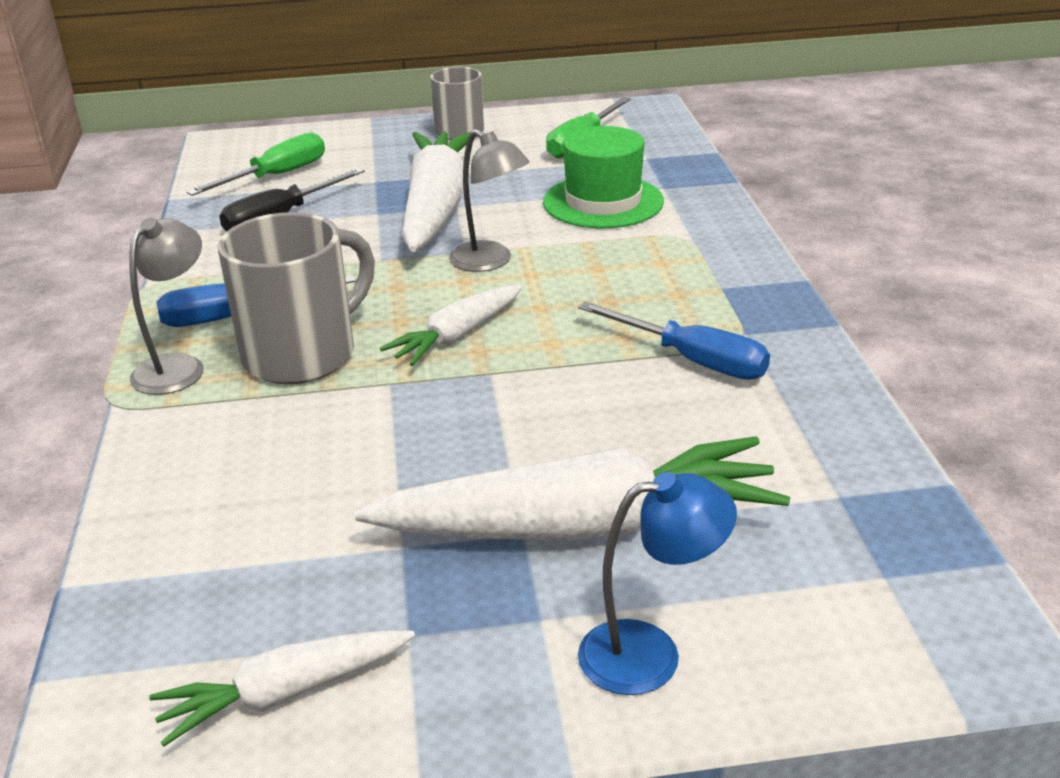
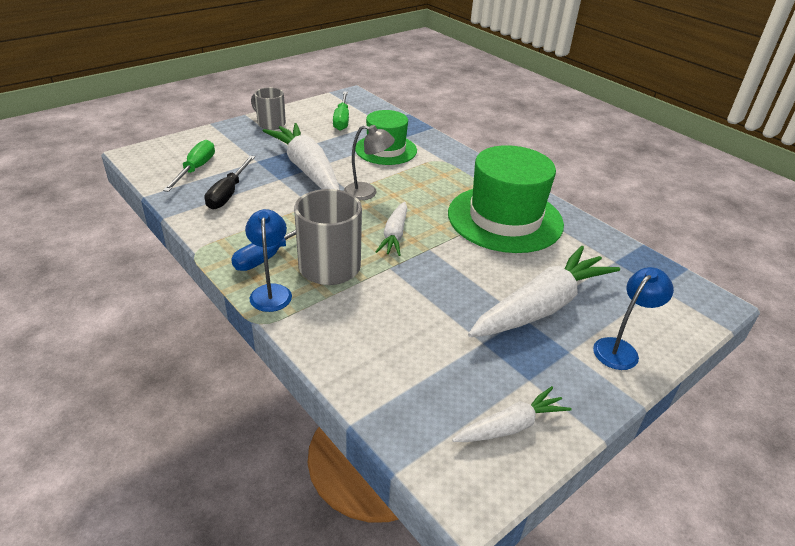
camera: 35 degrees left, 5 degrees up
(178, 367) = (271, 291): grey lamp -> blue lamp
(285, 693) = (510, 426): white carrot -> white carrot turned 150 degrees counterclockwise
(692, 360) = (505, 218): blue screwdriver -> green hat

